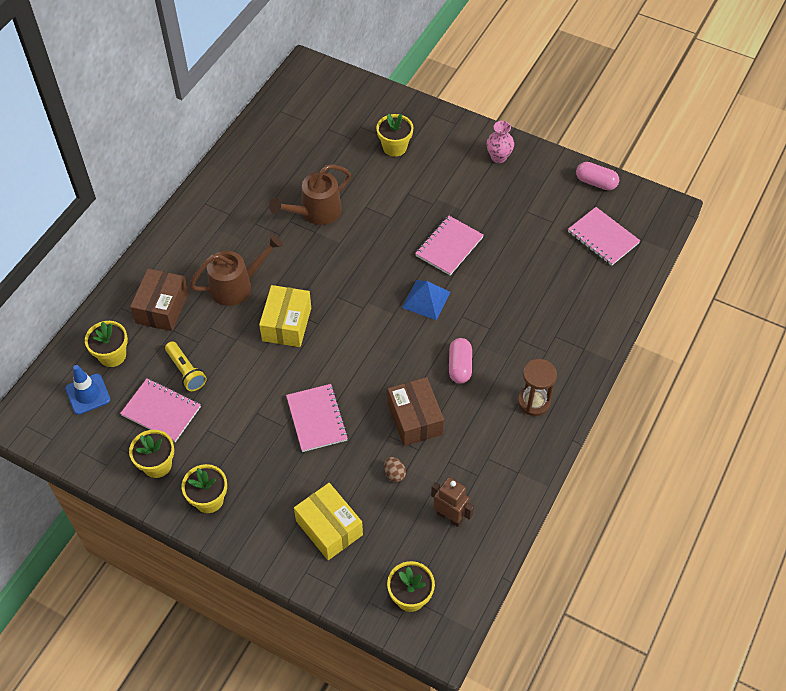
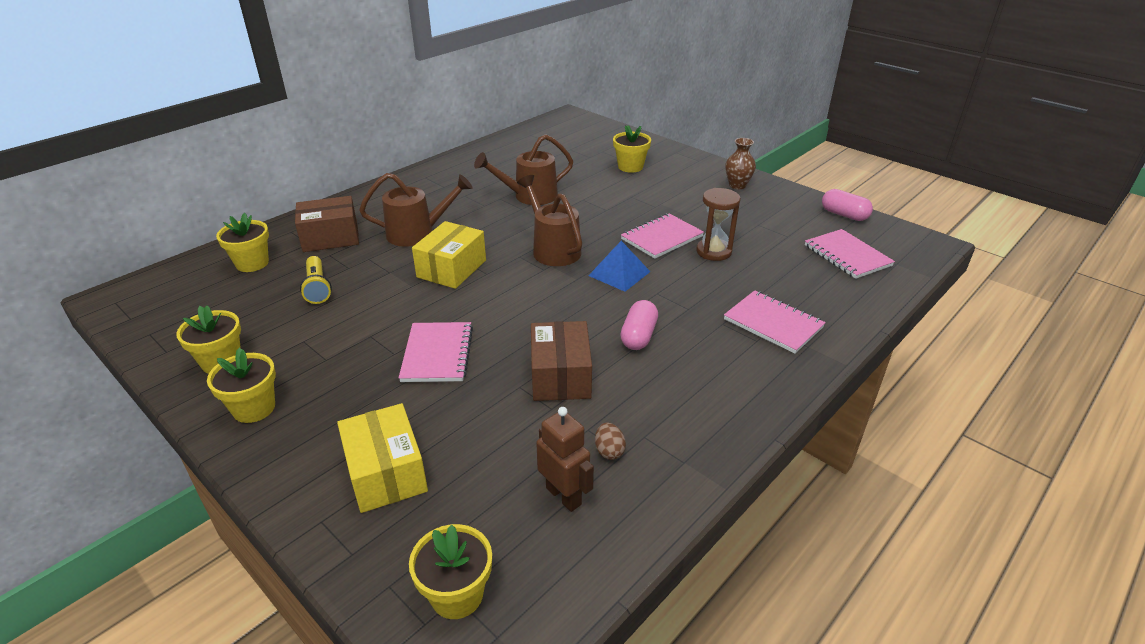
camera: 15 degrees right, 20 degrees down
(88, 394) = (201, 288): blue traffic cone -> none
(161, 411) = (265, 316): pink notebook -> pink notebook (773, 323)
(162, 308) = (330, 237): brown box -> brown box turned 45 degrees clockwise
(362, 281) = (552, 249): none -> brown watering can
(394, 474) = (507, 428): brown egg -> brown egg (609, 451)
(498, 157) = (737, 185): pink vase -> brown vase
(533, 402) = (727, 387): brown hourglass -> brown hourglass (714, 251)

